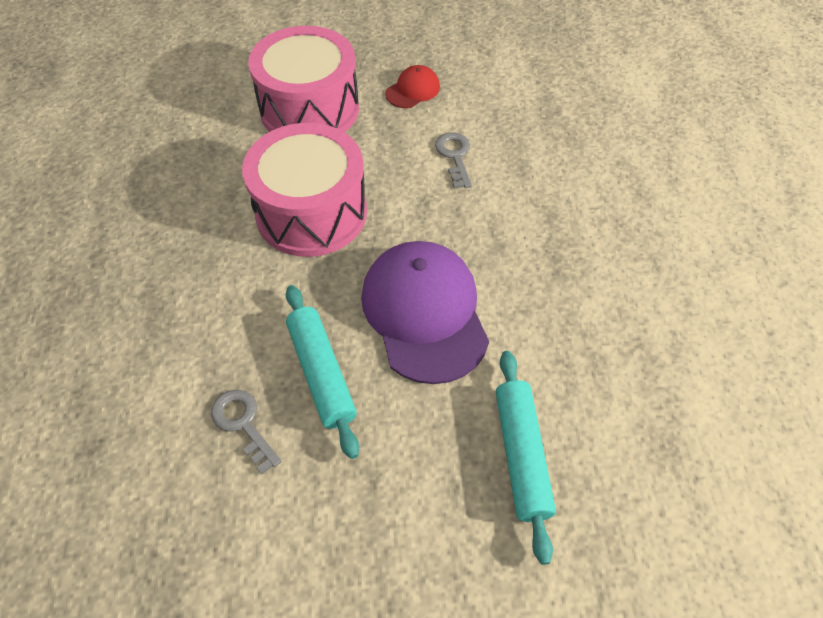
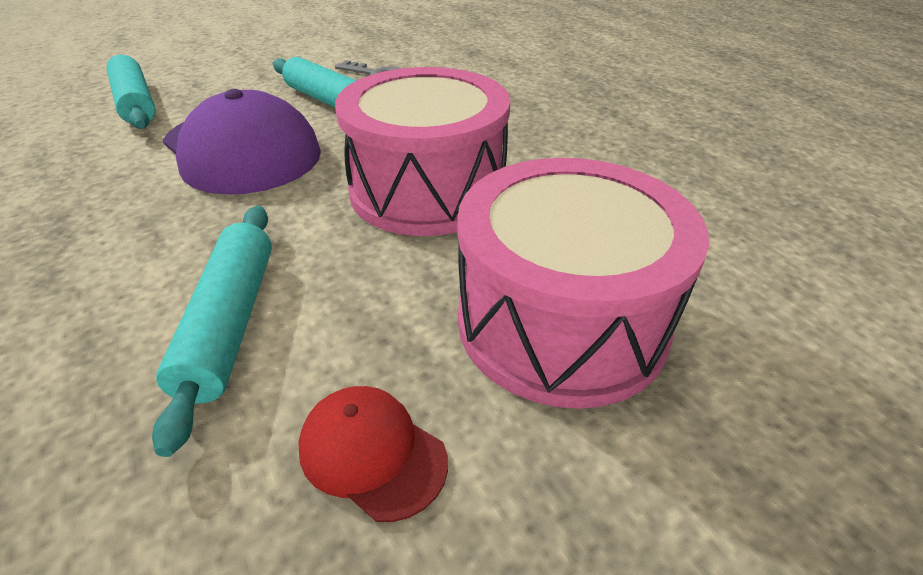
camera: 155 degrees right, 15 degrees down
(413, 90) = (372, 453): red cap -> red cap turned 105 degrees clockwise
(454, 156) = (230, 323): grey key -> turquoise rolling pin

